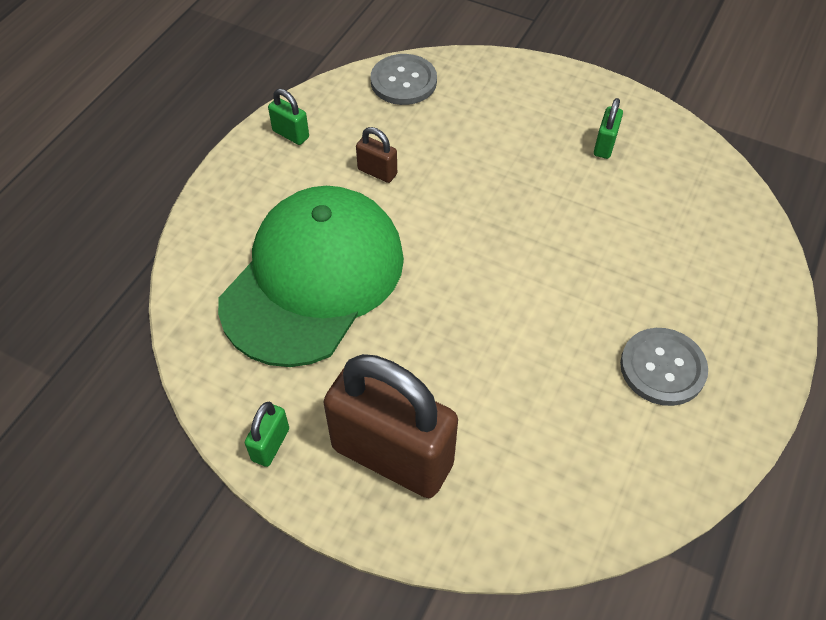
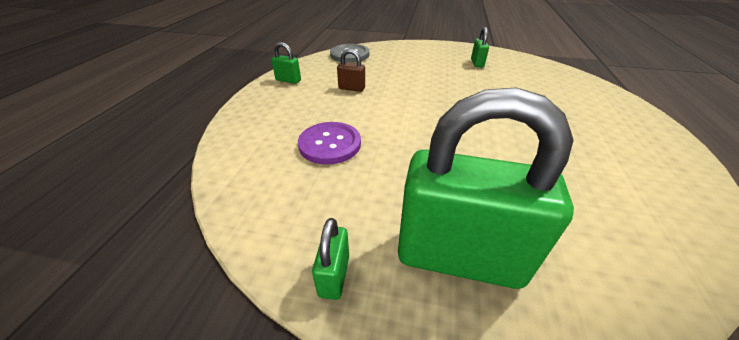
camera: 15 degrees left, 15 degrees down
(313, 278) = (330, 144): green cap -> purple button
(392, 455) = (459, 256): brown padlock -> green padlock
(662, 368) = (609, 150): grey button -> none

